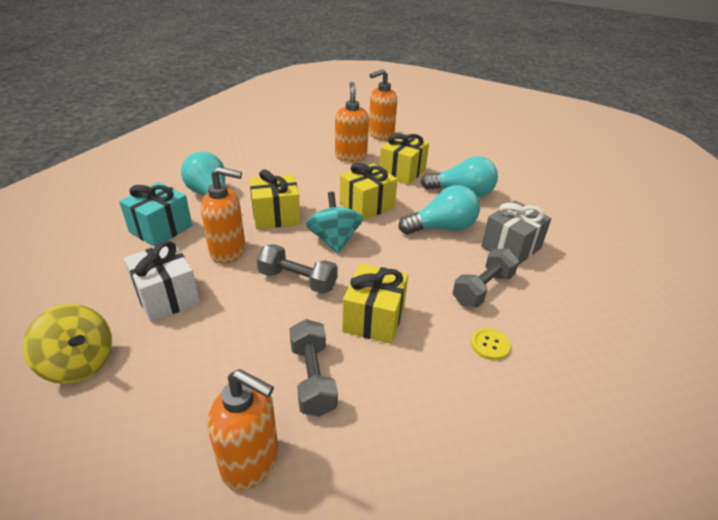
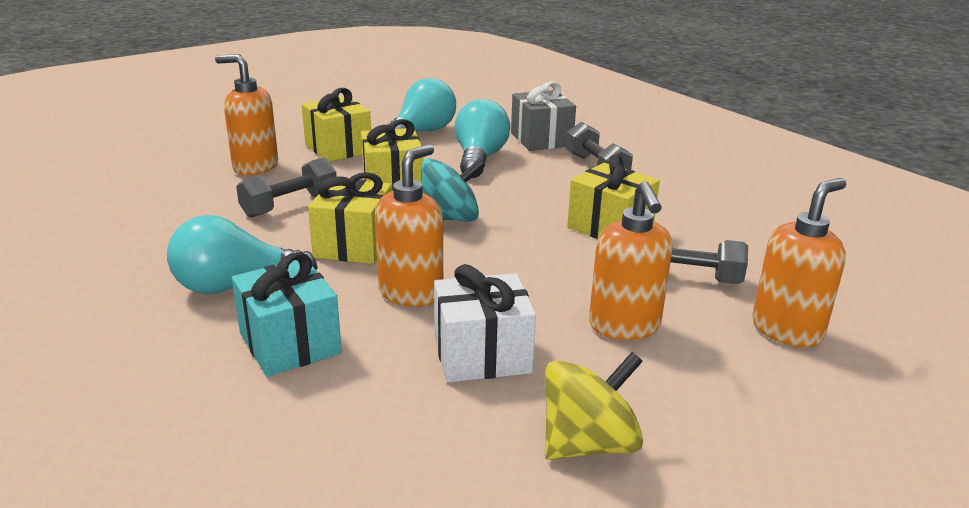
camera: 65 degrees left, 10 degrees down
(297, 280) = (514, 256): grey dumbbell -> grey dumbbell (290, 205)
(334, 240) = (449, 218): turquoise spinning top -> turquoise spinning top turned 150 degrees clockwise
(380, 135) = (222, 137): orange soap dispenser -> orange soap dispenser (624, 326)
(490, 345) = (675, 186): yellow button -> none

